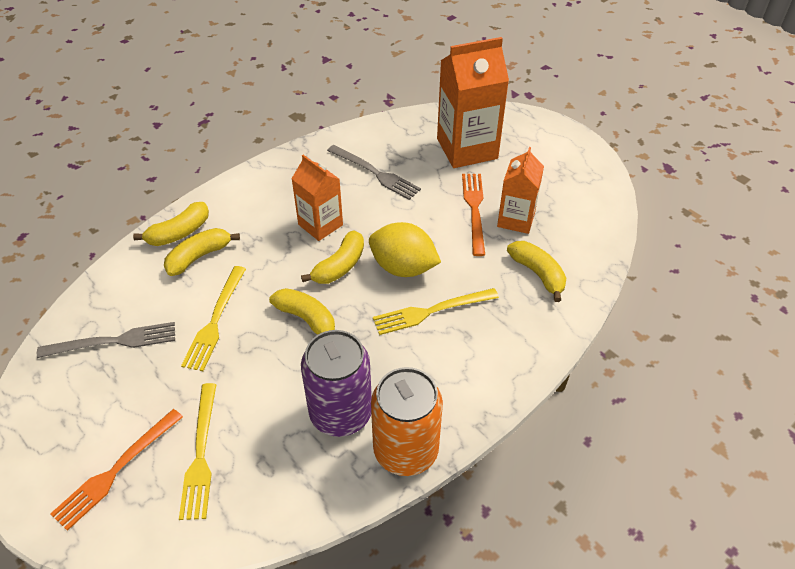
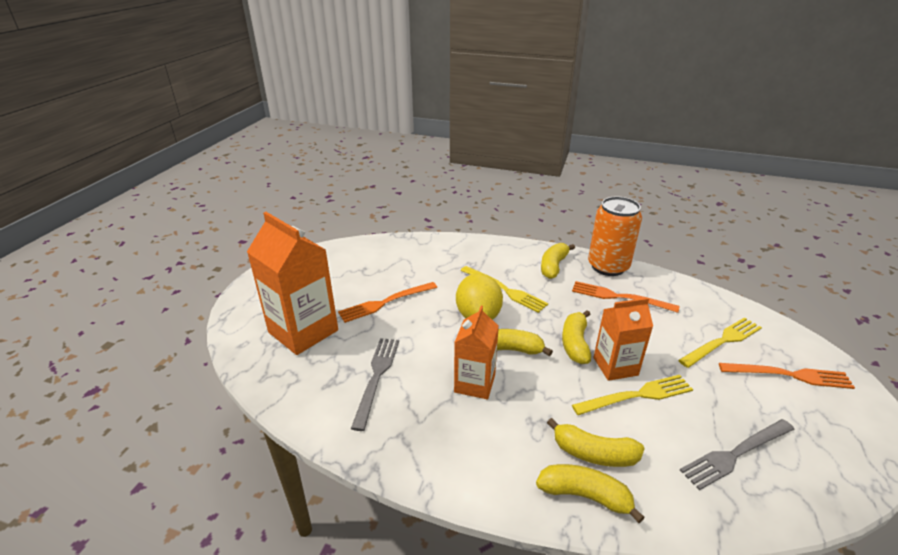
camera: 120 degrees left, 15 degrees down
(113, 341) = (735, 454): grey fork -> grey fork turned 75 degrees counterclockwise
(341, 413) = (619, 297): purple can -> orange fork
(516, 219) = (381, 281): orange carton -> orange carton (615, 366)
(538, 274) = (429, 259): yellow banana -> yellow banana (553, 266)

